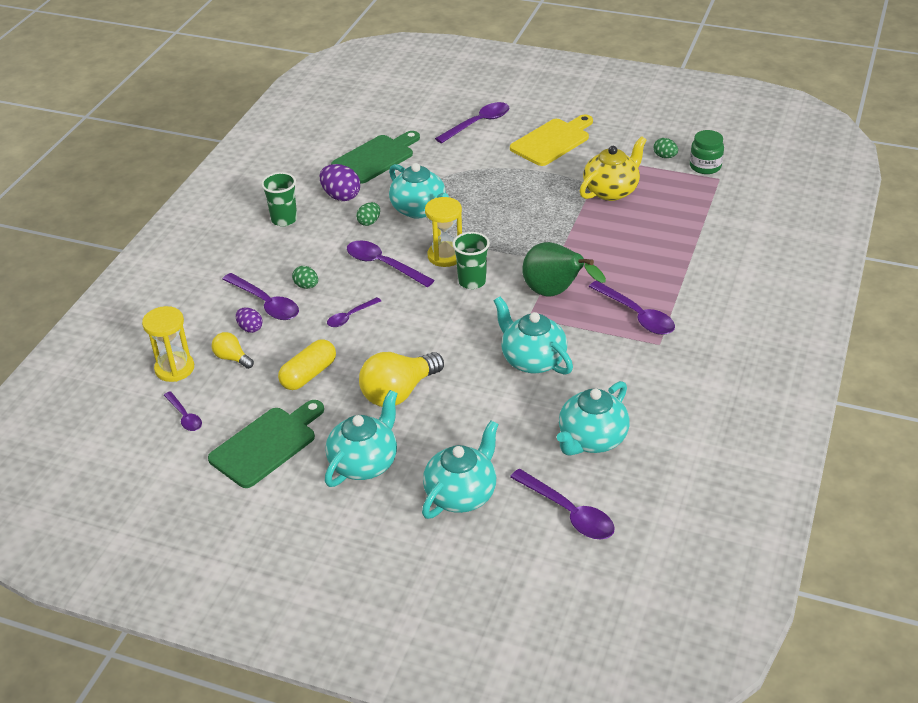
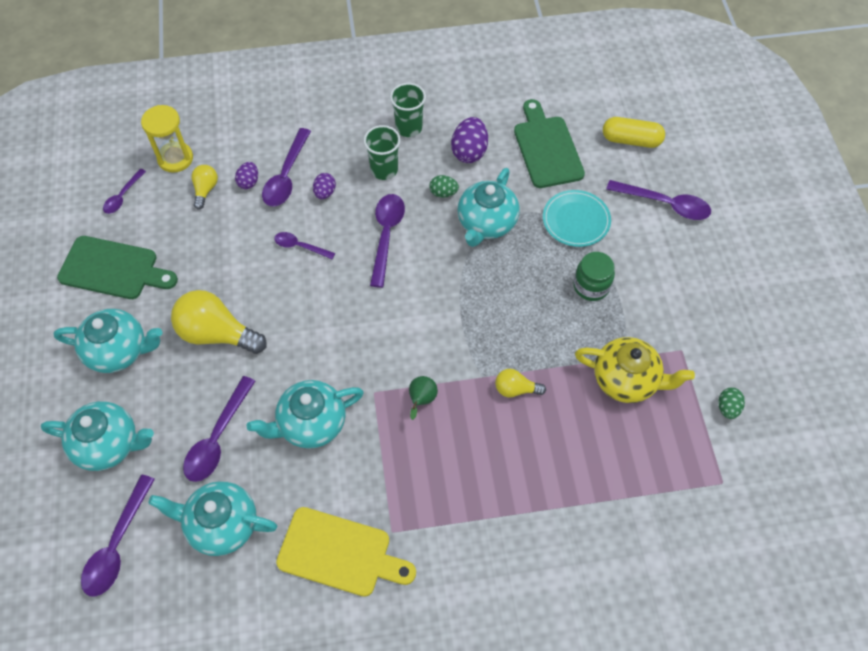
camera: 60 degrees right, 20 degrees up
(306, 286) = (325, 193): green egg -> purple egg
(308, 374) = (210, 254): yellow capsule -> yellow capsule (631, 140)
(376, 158) = (547, 148): green cutting board -> green cutting board turned 120 degrees counterclockwise
(445, 256) = (427, 279): yellow hourglass -> none
(456, 167) = (576, 220): none -> turquoise plate
(472, 281) = (401, 319): green cup -> green cup (384, 170)
(532, 360) = (311, 423): turquoise teapot -> turquoise teapot turned 135 degrees counterclockwise
(552, 141) = (680, 285): yellow cutting board -> yellow cutting board (340, 553)
(555, 293) = (421, 400): green pear -> green pear, size x0.48
(581, 244) = (515, 389): none -> yellow light bulb
(636, 315) = (426, 491): purple spoon -> purple spoon (218, 438)
(705, 166) = (737, 458): green jar -> green jar (591, 286)

